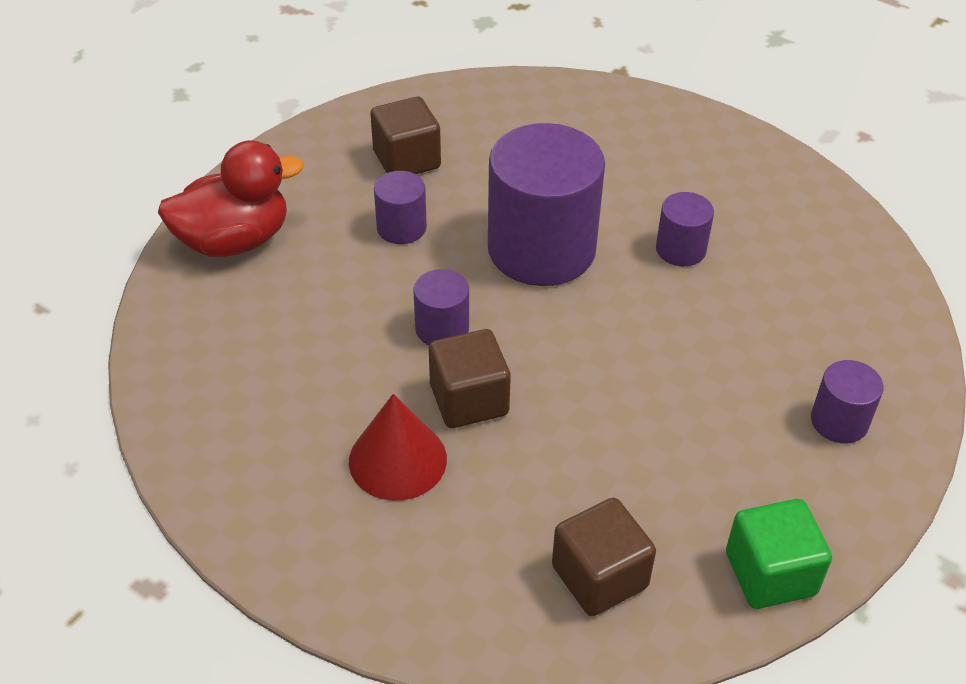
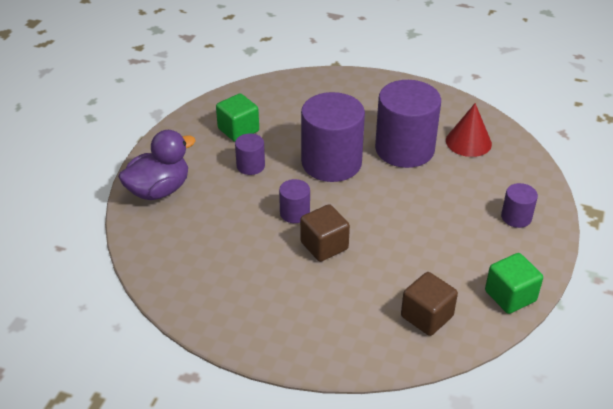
camera: 15 degrees left, 5 degrees down
(234, 240) = (159, 190): red duck -> purple duck
(397, 460) = (298, 283): red cone -> red cone (468, 142)
(406, 160) = (238, 130): brown cube -> green cube
(680, 249) = (404, 149): purple cylinder -> purple cylinder, size x2.14

